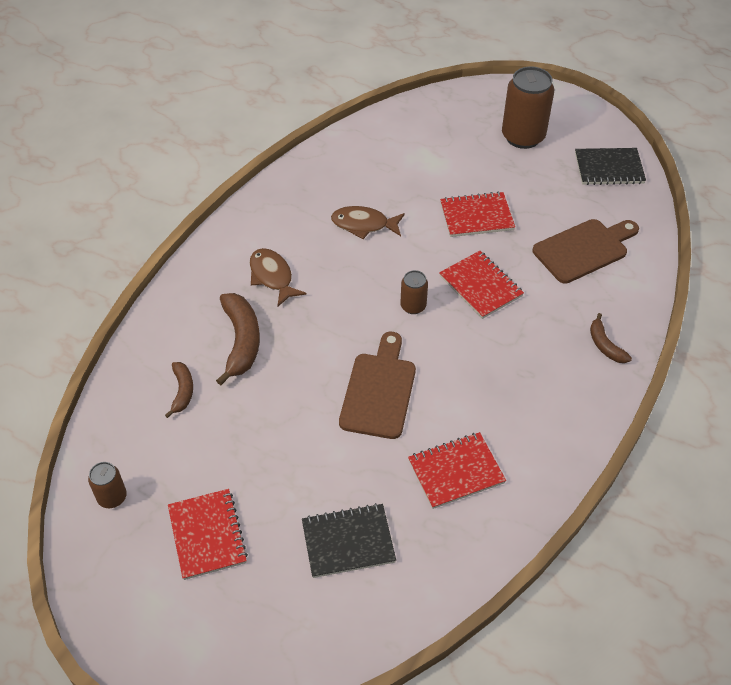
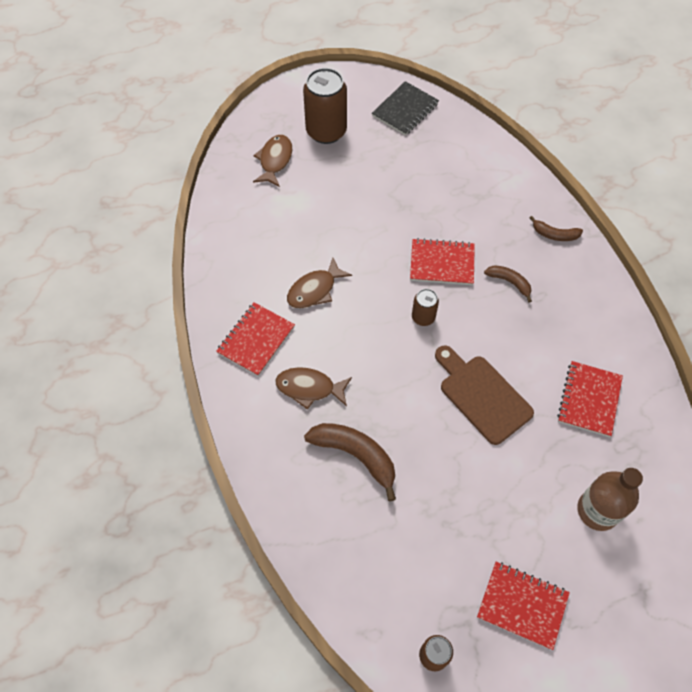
camera: 50 degrees left, 10 degrees up
(182, 391) = (370, 532): brown banana -> brown banana (509, 282)
(348, 542) = (597, 510): black notebook -> brown bottle
(456, 127) = (275, 160): none -> brown fish
(476, 216) = (375, 216): red notebook -> red notebook (256, 340)
(584, 249) = (464, 181): brown cutting board -> none

